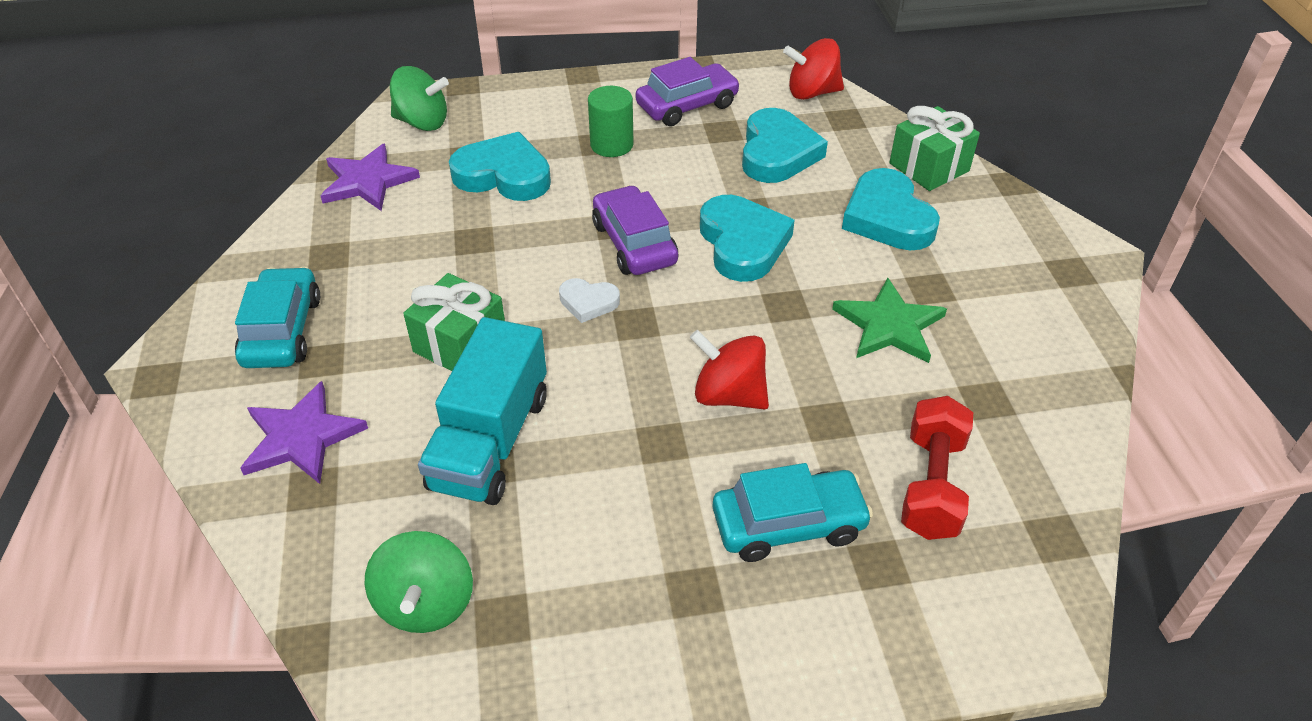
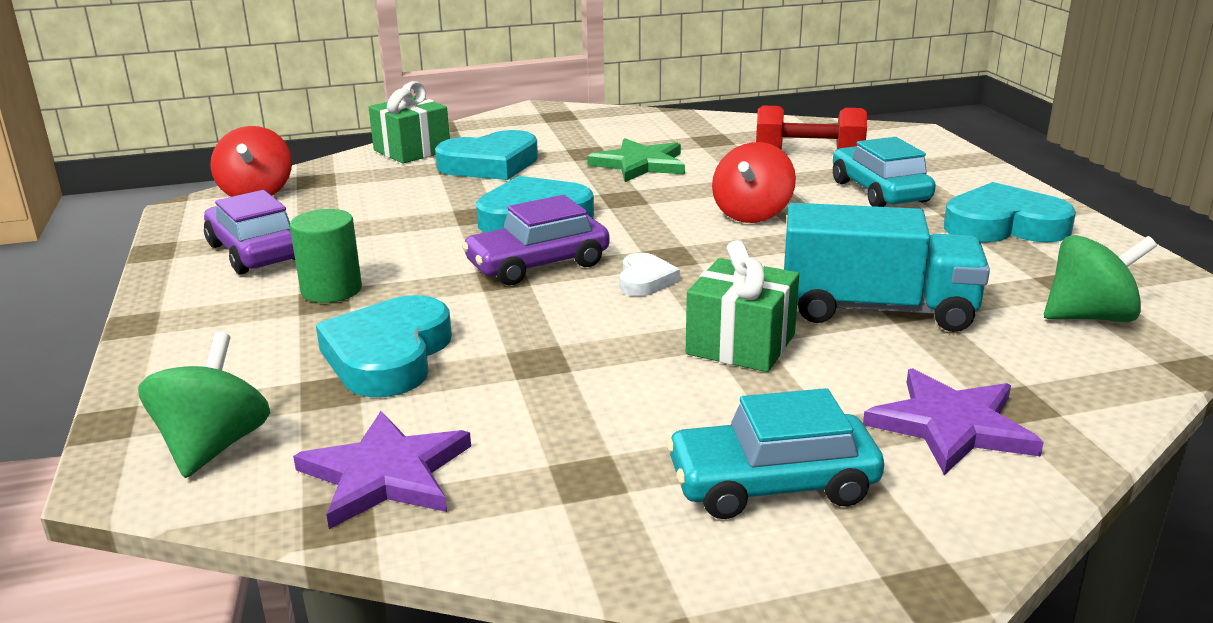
camera: 95 degrees left, 20 degrees down
(777, 153) = (373, 206): turquoise heart -> turquoise heart (1004, 225)

